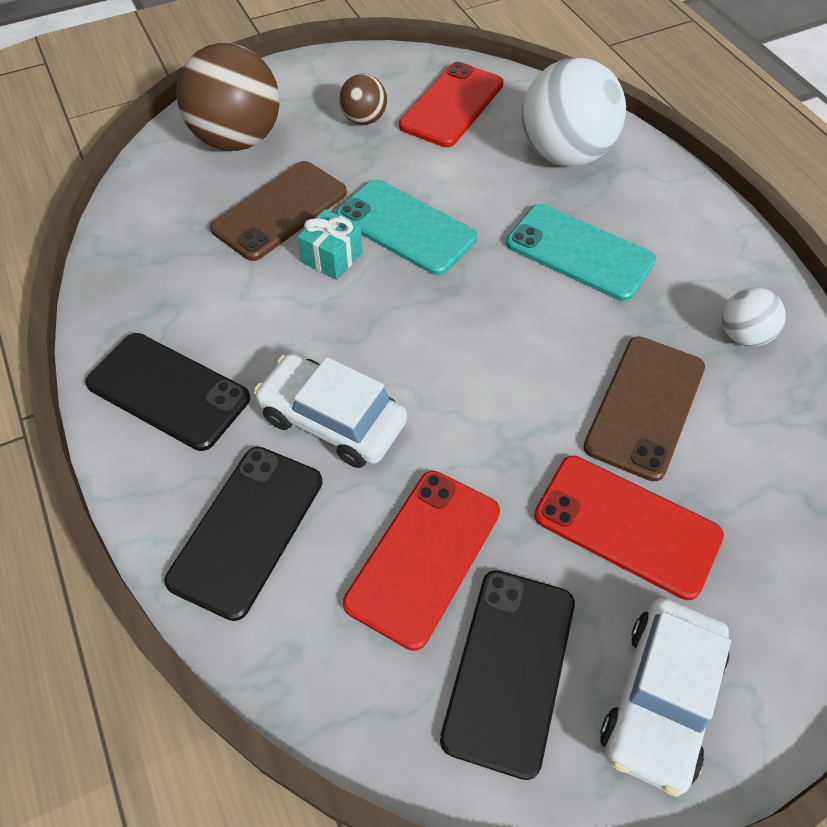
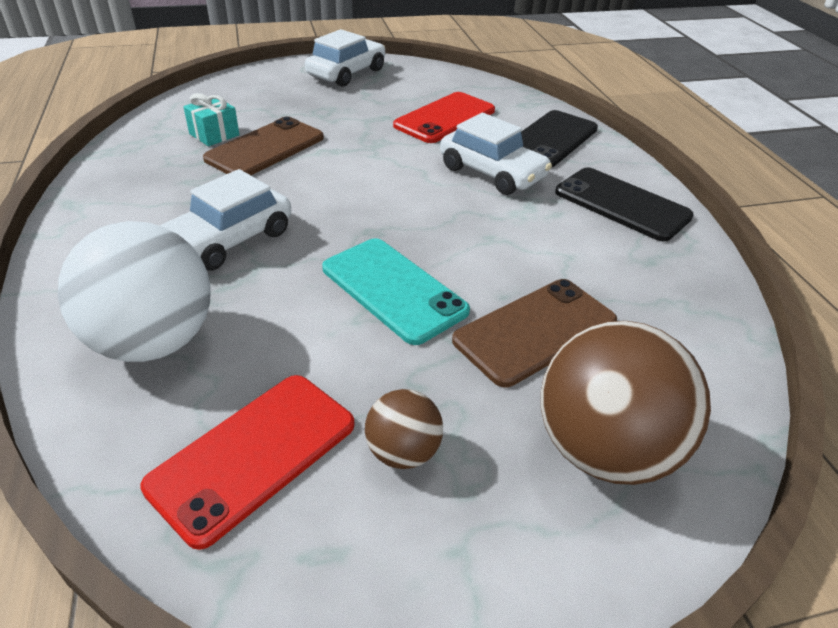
camera: 170 degrees left, 15 degrees down
(332, 257) = (479, 274): turquoise gift -> turquoise gift (214, 134)
(510, 669) = (413, 87): black phone -> none
(579, 252) = (229, 240): turquoise phone -> white car
(627, 525) = (321, 112): red phone -> none
(743, 335) = (152, 169): white ball -> none

